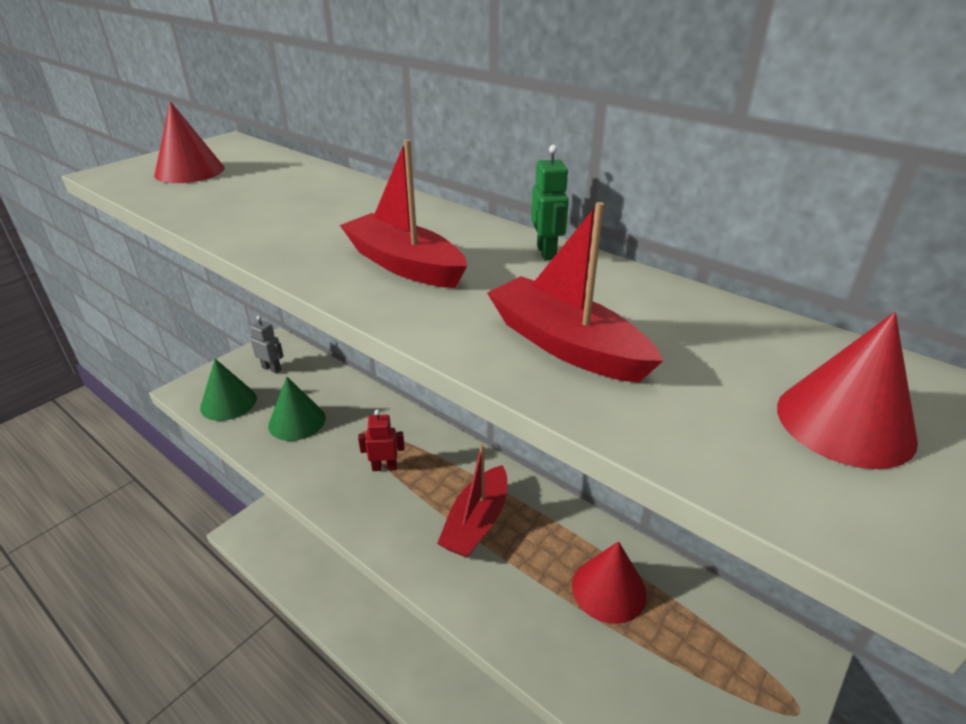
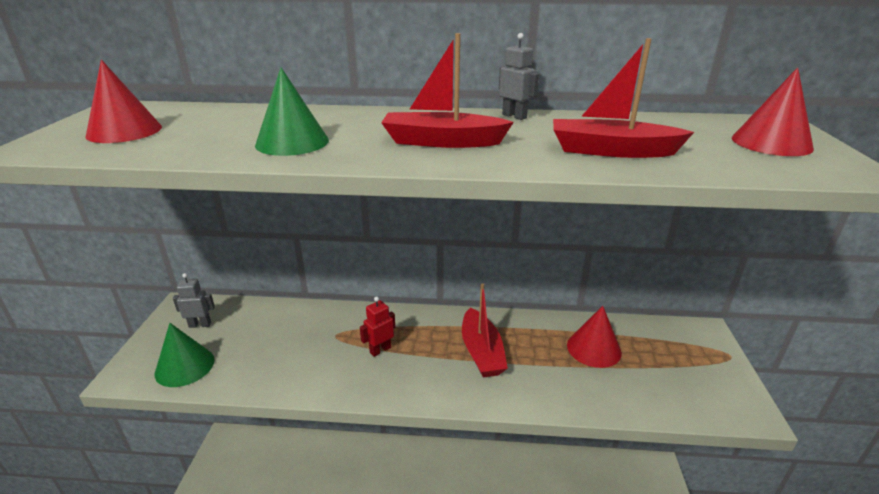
camera: 35 degrees left, 5 degrees down
(297, 421) = (270, 352): green cone -> green cone (292, 142)
(546, 252) = (514, 116): green robot -> grey robot

